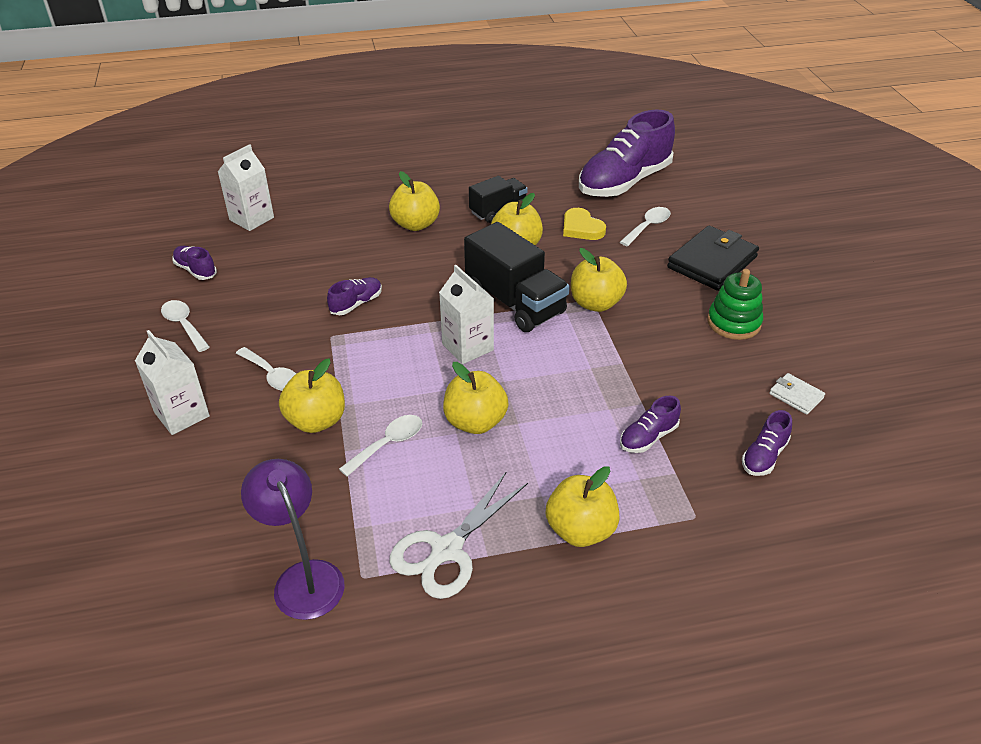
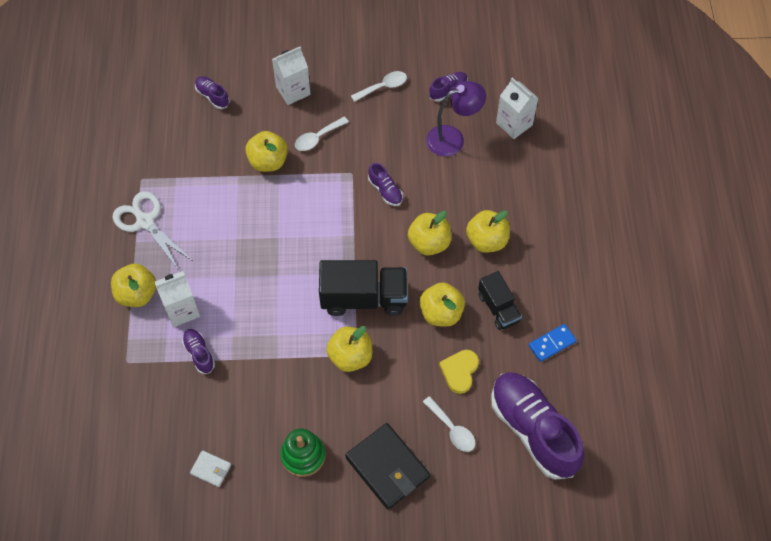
camera: 100 degrees right, 20 degrees up
(303, 577) = (149, 152): purple lamp -> purple lamp (453, 138)
(388, 444) = (236, 199): white spoon -> none
(467, 347) = (319, 257): white carton -> white carton (182, 310)
(475, 422) = (242, 251): yellow apple -> yellow apple (429, 243)
(515, 302) = (364, 298): black truck -> black truck turned 150 degrees counterclockwise
(528, 178) = (552, 343): none -> blue domino
(581, 228) = (459, 371): yellow heart -> yellow heart turned 45 degrees counterclockwise
(764, 456) = (161, 423): purple shoe -> purple shoe (212, 96)
(796, 396) = (211, 469): white wallet -> white wallet turned 60 degrees clockwise

